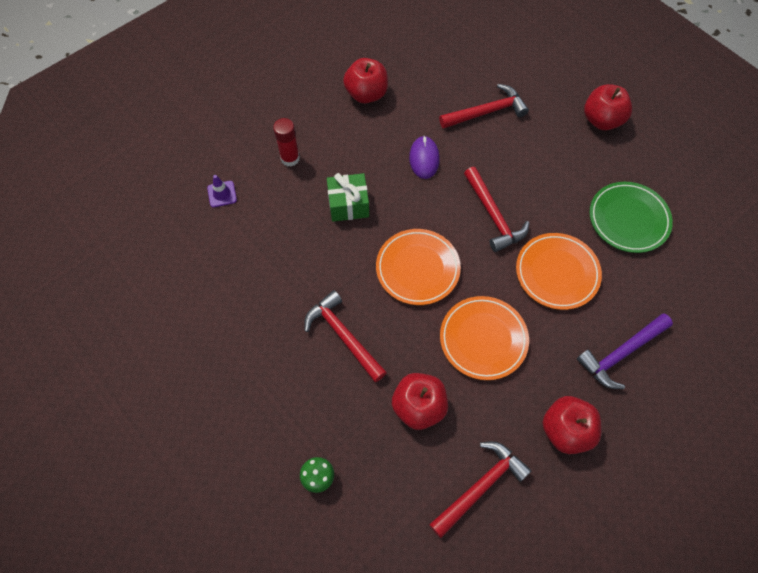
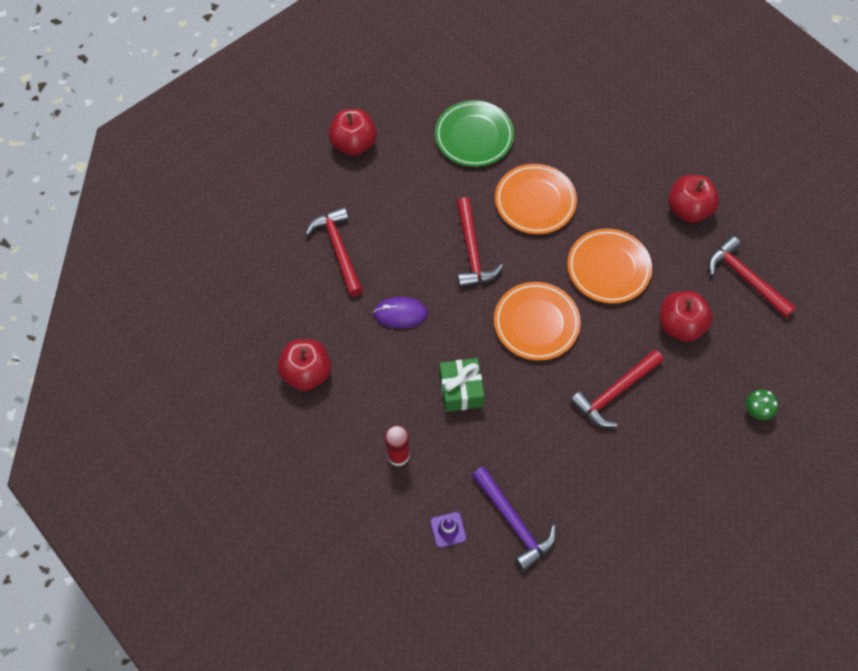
camera: 90 degrees left, 0 degrees up
(493, 216) = (472, 251): red hammer -> red hammer turned 105 degrees clockwise
(621, 353) = (613, 160): purple hammer -> purple hammer (514, 522)

